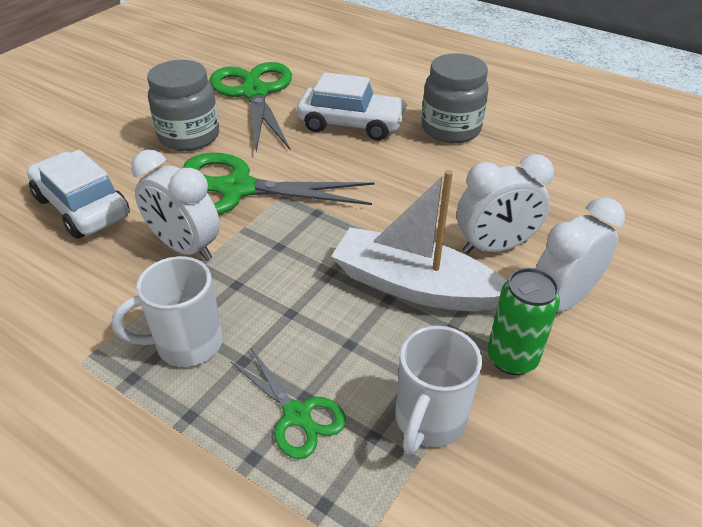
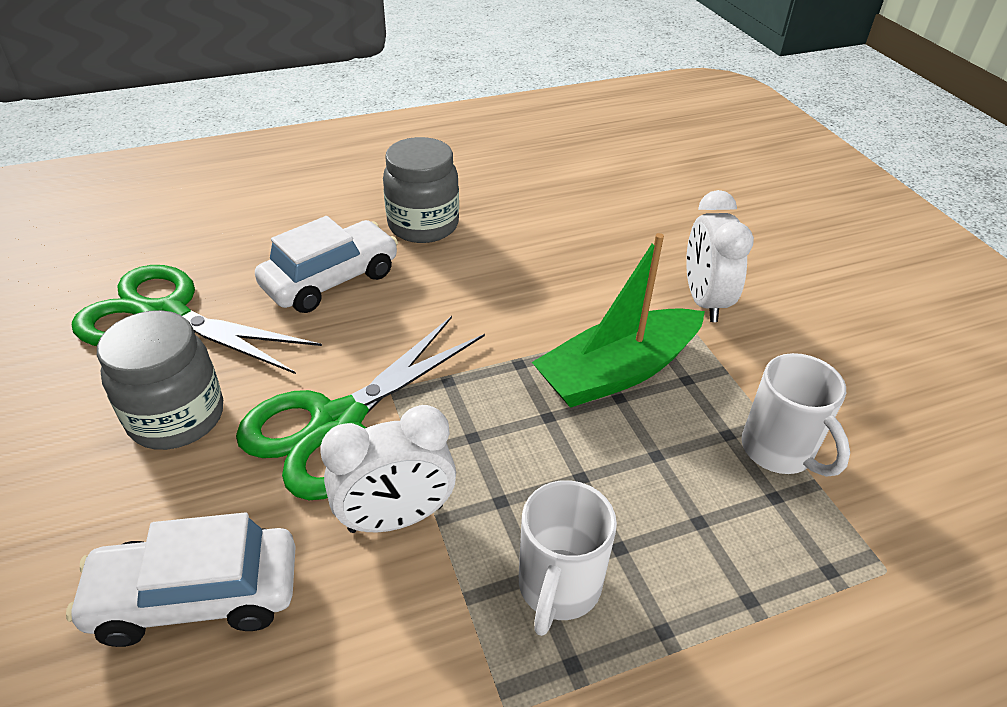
camera: 55 degrees left, 0 degrees up
(297, 415) = (718, 539): green scissors -> none
(414, 286) = (617, 372): white boat -> green boat
(494, 247) = (611, 297): white clock -> none
(512, 358) = (745, 364): green can -> none

